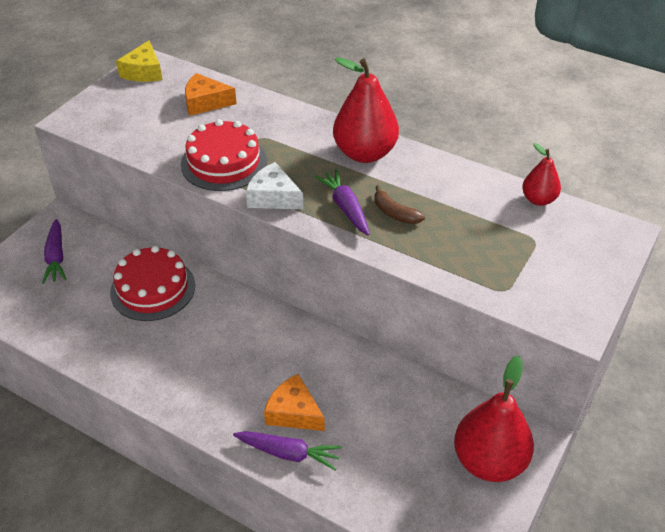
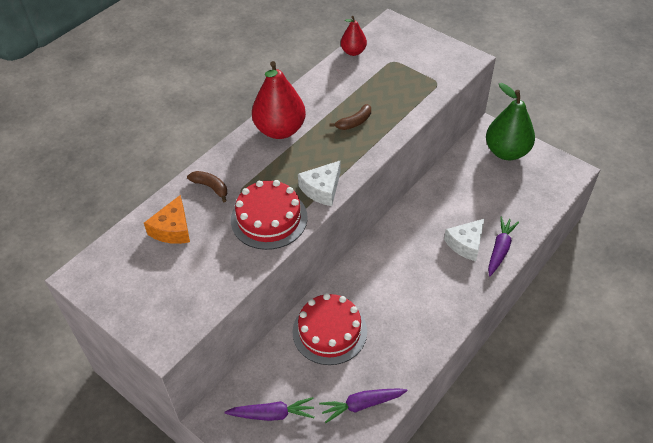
camera: 80 degrees left, 5 degrees up
(144, 72) = (98, 279): yellow cheese -> none
(265, 117) = (211, 187): none -> brown banana
(293, 412) = (466, 244): orange cheese -> white cheese
(345, 207) = (343, 148): purple carrot -> purple carrot (361, 405)
(489, 461) = (506, 152): red pear -> green pear

